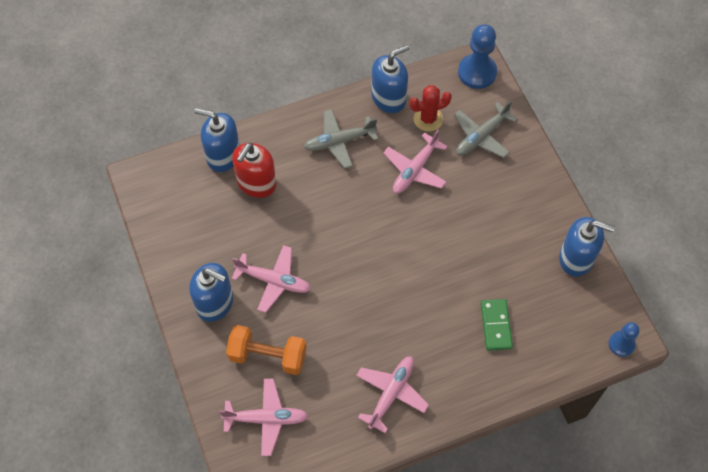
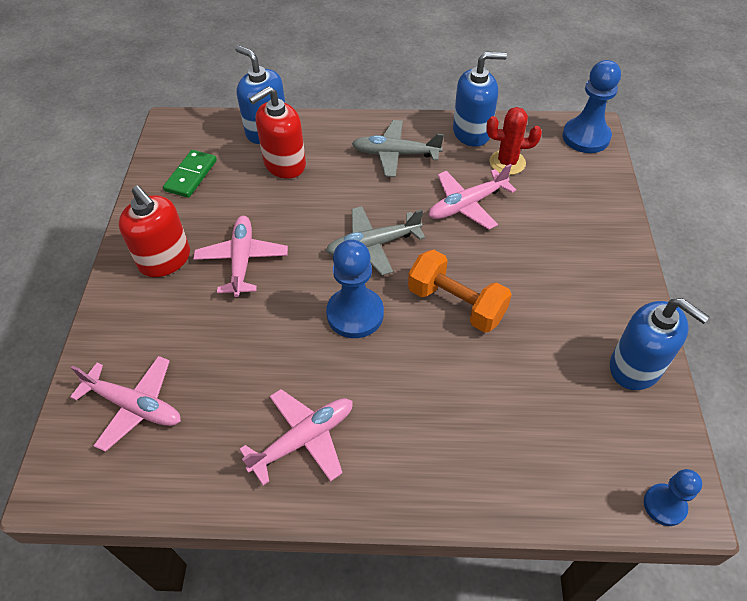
camera: 25 degrees right, 10 degrees down
(215, 303) = (165, 259): blue soap dispenser -> red soap dispenser
(268, 356) = (184, 335): orange dumbbell -> orange dumbbell (456, 304)
(273, 281) = (242, 260): pink plane -> pink plane turned 135 degrees counterclockwise
(378, 292) = (355, 314): none -> blue pawn
(481, 136) = (563, 196): grey plane -> grey plane (373, 245)
(496, 325) = (487, 409): green domino -> green domino (191, 176)

